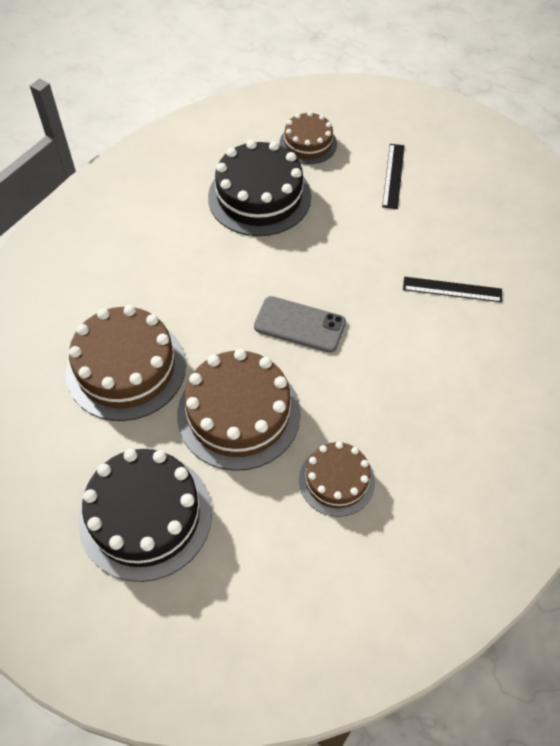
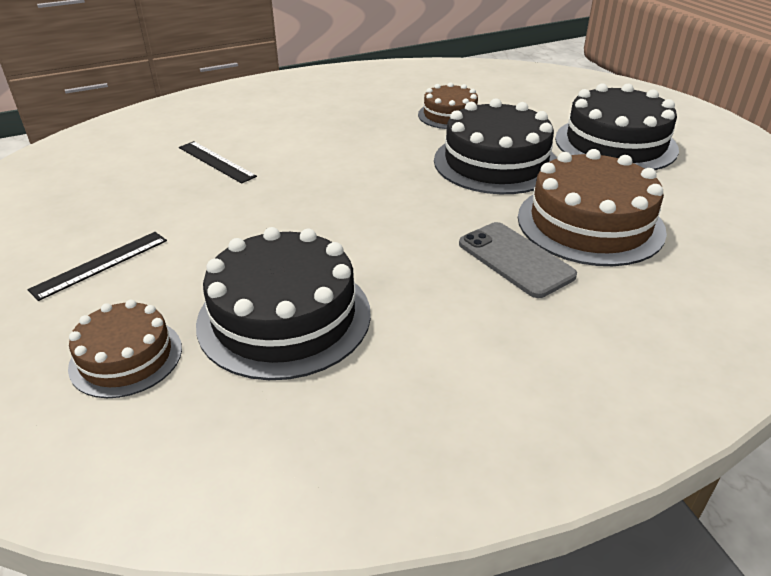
camera: 145 degrees left, 20 degrees down
(239, 414) = (496, 162): brown cake -> black cake
(299, 325) = (382, 190): grey phone -> grey phone (515, 259)

